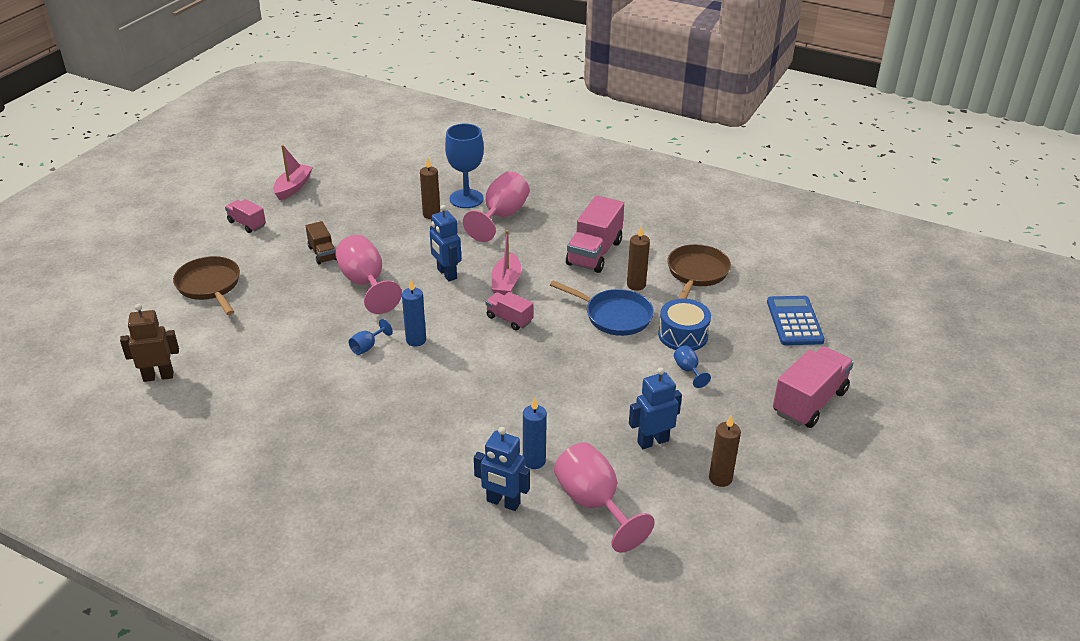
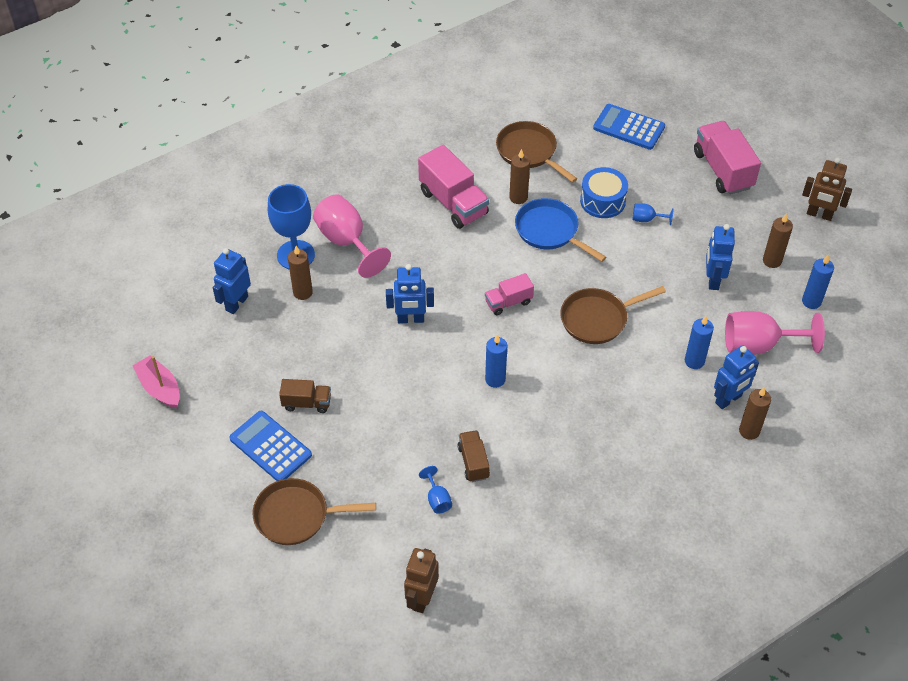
camera: 60 degrees left, 15 degrees up
(247, 224) = (202, 451): pink truck -> none
(269, 252) = (270, 447): none -> blue calculator
(316, 358) = (473, 462): none -> brown truck
(365, 284) = (383, 386): pink goblet -> none
(367, 347) = (481, 418): blue goblet -> blue goblet (437, 499)
(396, 190) = (236, 303): none -> blue robot
(472, 531) = (749, 431): none -> brown candle
(506, 283) = (454, 282): pink boat -> none
(535, 378) = (598, 319): none -> brown pan
(614, 316) = (550, 231): blue pan -> blue pan turned 105 degrees counterclockwise
(691, 529) = (811, 301): none -> blue candle
(825, 497) = (819, 215): none -> brown robot

